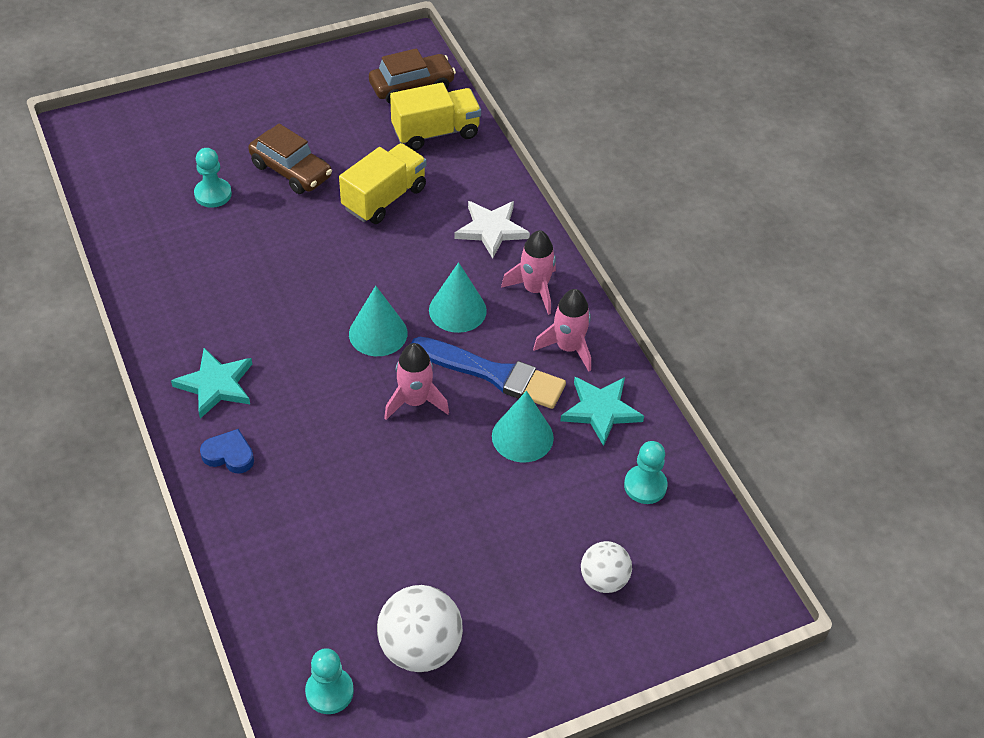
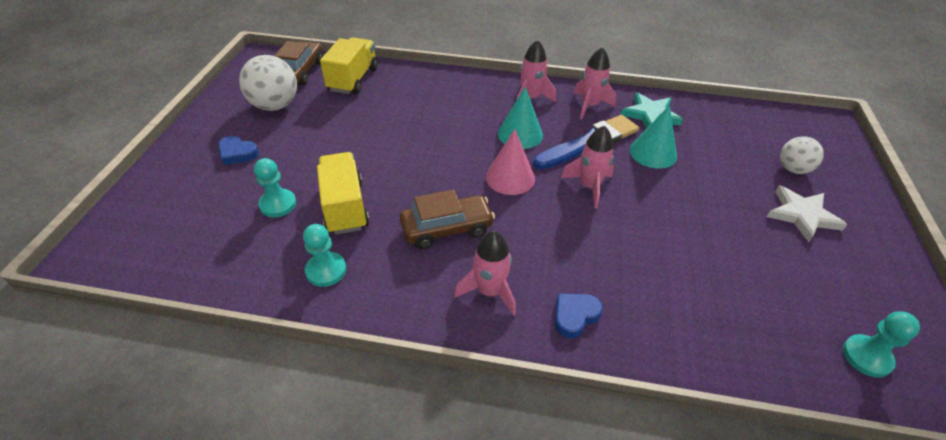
camera: 55 degrees left, 5 degrees down
(216, 385) = (489, 291): turquoise star -> pink rocket
(254, 127) = (237, 153): none -> blue heart
(291, 171) = (306, 153): brown car -> brown car (447, 228)
(378, 333) = (510, 177): turquoise cone -> pink cone
(384, 198) = (386, 123): yellow truck -> yellow truck (345, 207)
(420, 648) = (831, 281): white ball -> white ball (275, 105)
(491, 230) = (463, 93): white star -> white star (802, 215)
(645, 486) = (721, 123): turquoise pawn -> turquoise pawn (326, 270)

